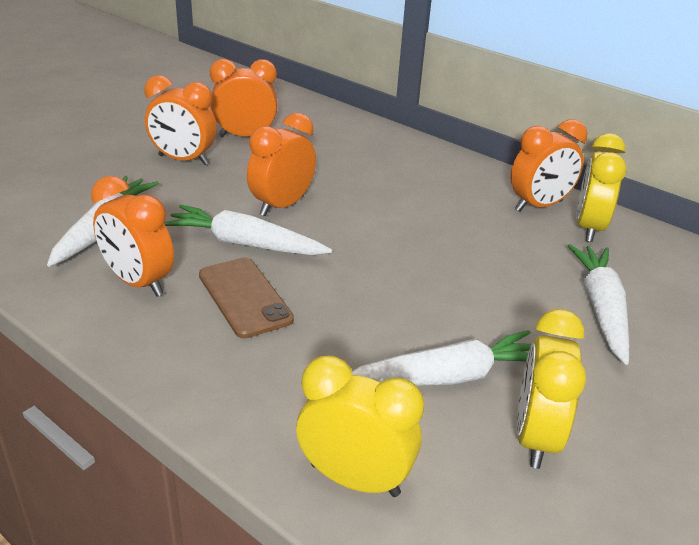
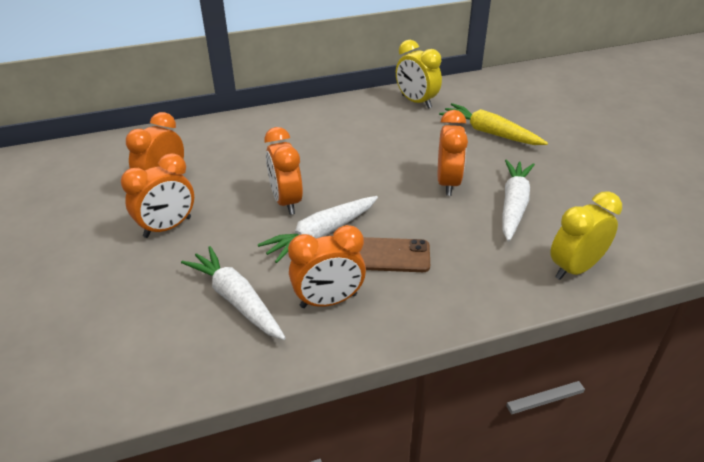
camera: 55 degrees left, 5 degrees up
(535, 437) = (573, 197): yellow clock -> none
(538, 206) = (380, 106): orange clock -> orange clock (448, 183)
(600, 308) = (489, 133): white carrot -> yellow carrot

